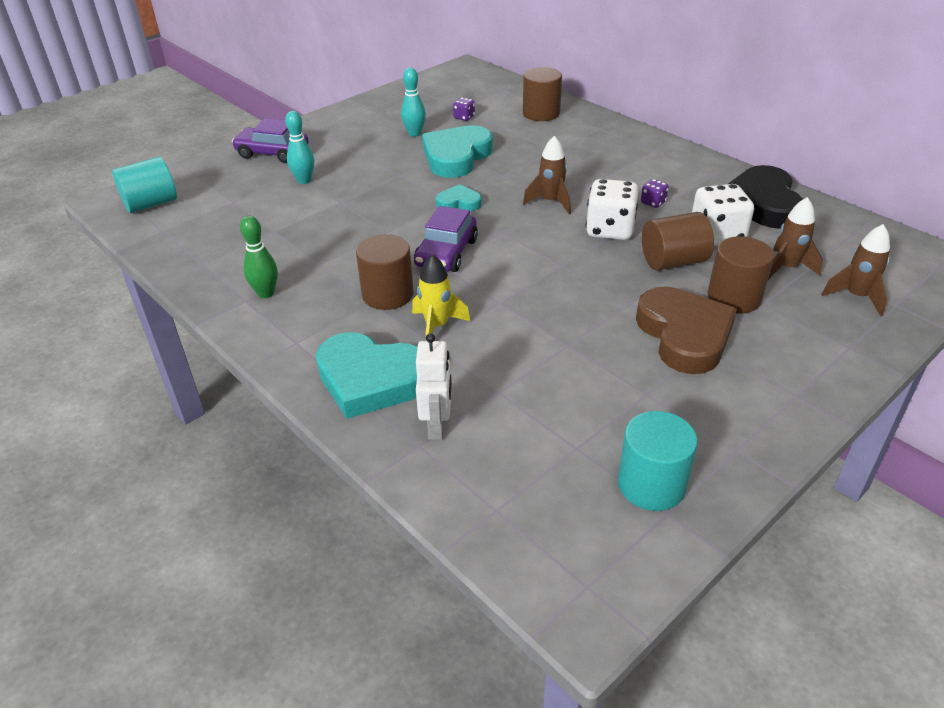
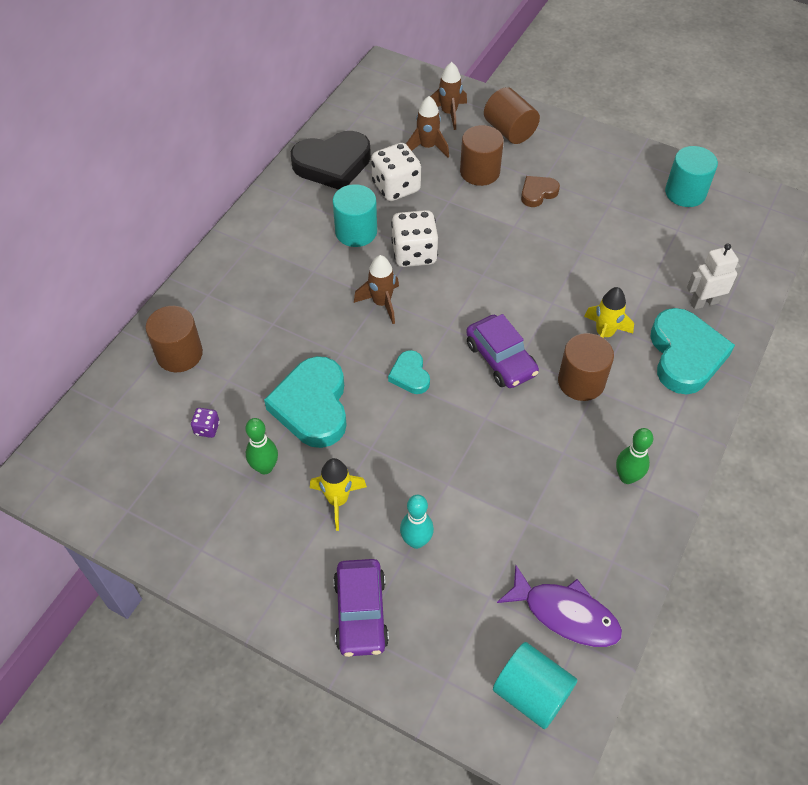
camera: 110 degrees left, 15 degrees up
(186, 230) = (565, 614): none -> purple fish
(364, 156) = (337, 500): none -> yellow rocket
(414, 134) = (265, 467): turquoise bowling pin -> green bowling pin
(446, 253) = (500, 359): purple car -> purple car turned 60 degrees clockwise
(456, 157) = (312, 406): turquoise heart -> turquoise heart turned 75 degrees clockwise
(653, 202) = (356, 232): purple dice -> turquoise cylinder
(673, 261) = (446, 208): brown cylinder -> brown cylinder (509, 131)
(684, 335) = (538, 193): brown heart -> brown heart, size x0.51

